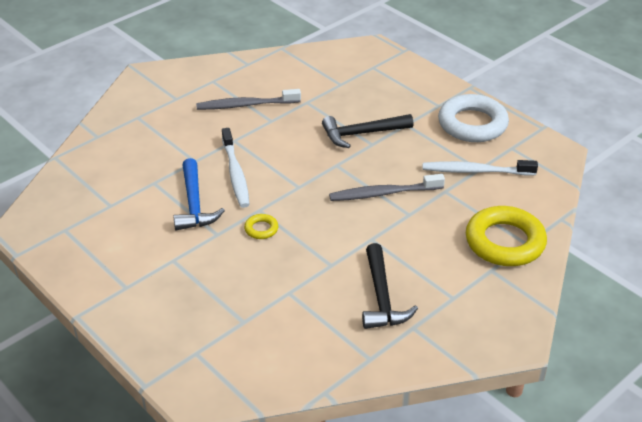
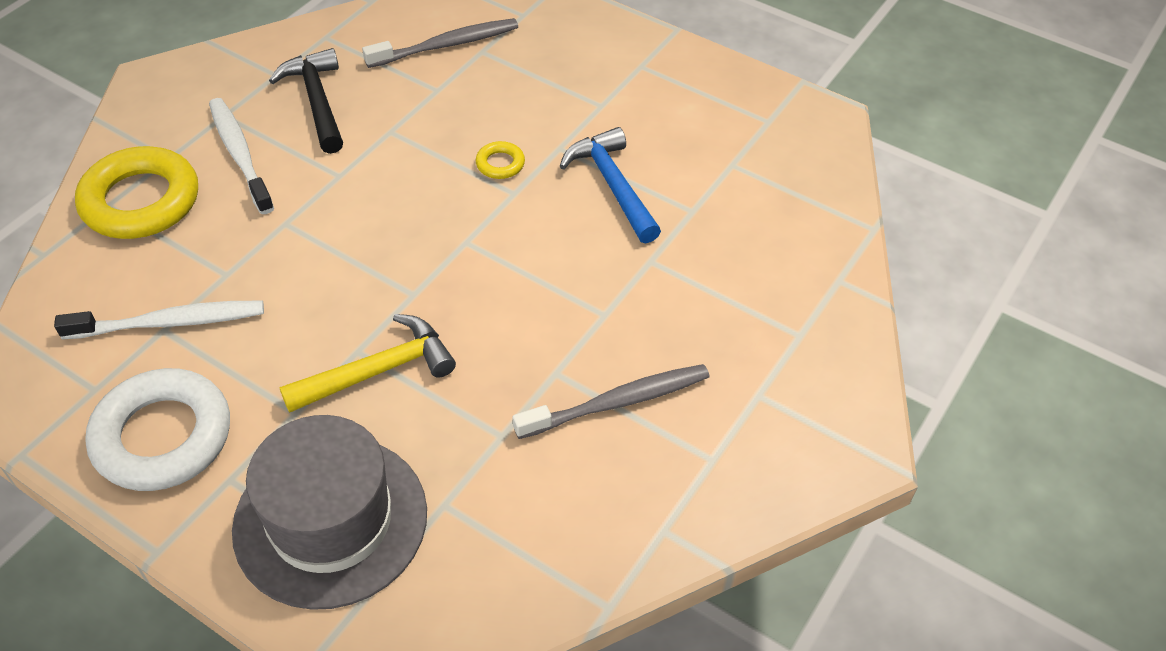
camera: 165 degrees right, 10 degrees up
(235, 173) = (574, 247): white toothbrush -> white toothbrush (240, 154)
(362, 134) = (378, 370): black hammer -> yellow hammer
(383, 193) = (327, 252): grey toothbrush -> grey toothbrush (446, 45)
(392, 86) = (330, 520): none -> grey hat

